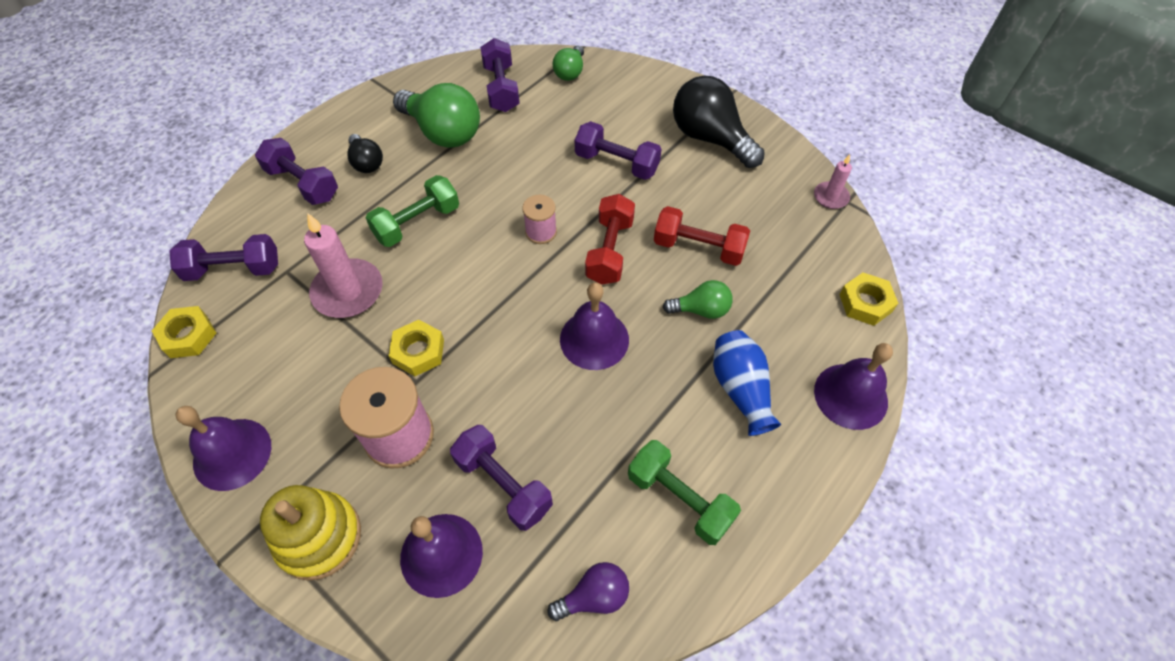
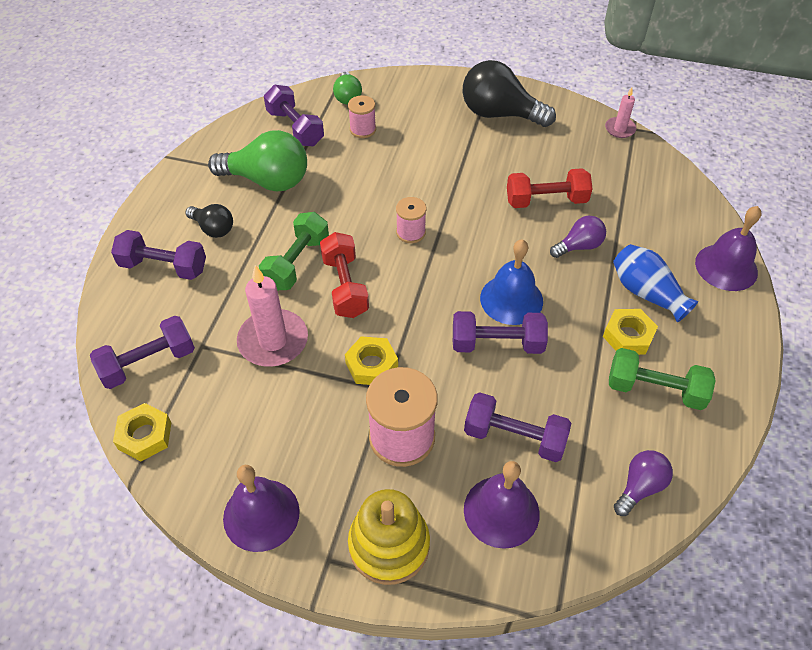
camera: 25 degrees left, 5 degrees down
(563, 110) = (363, 129): none -> pink spool
(594, 339) = (511, 299): purple bell -> blue bell
(609, 251) = (477, 227): red dumbbell -> red dumbbell (345, 286)
(616, 163) = (437, 157): purple dumbbell -> purple dumbbell (497, 344)
(701, 310) = (579, 246): green light bulb -> purple light bulb
(865, 303) = (694, 197): yellow nut -> yellow nut (628, 336)

